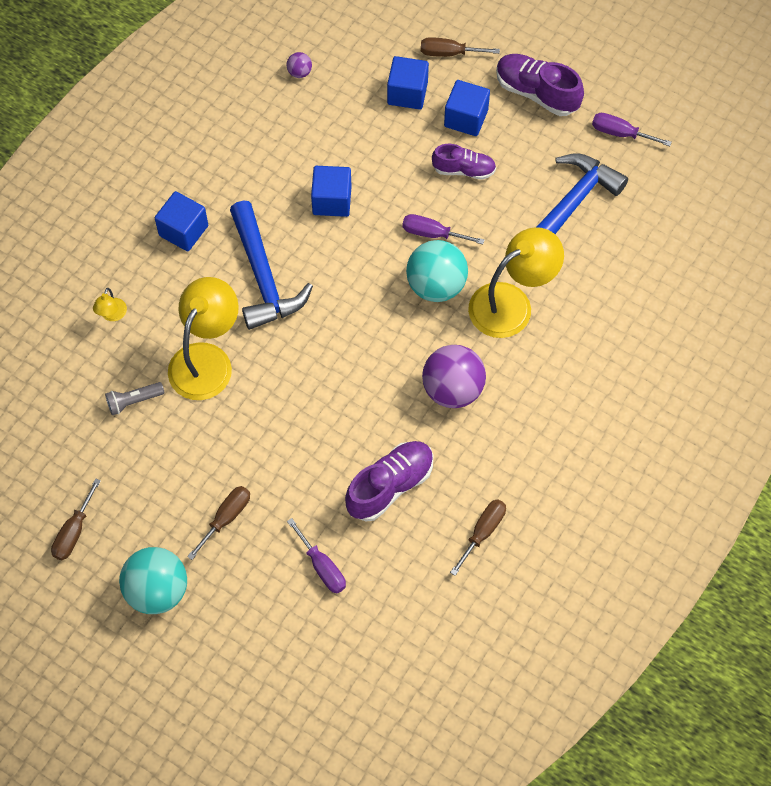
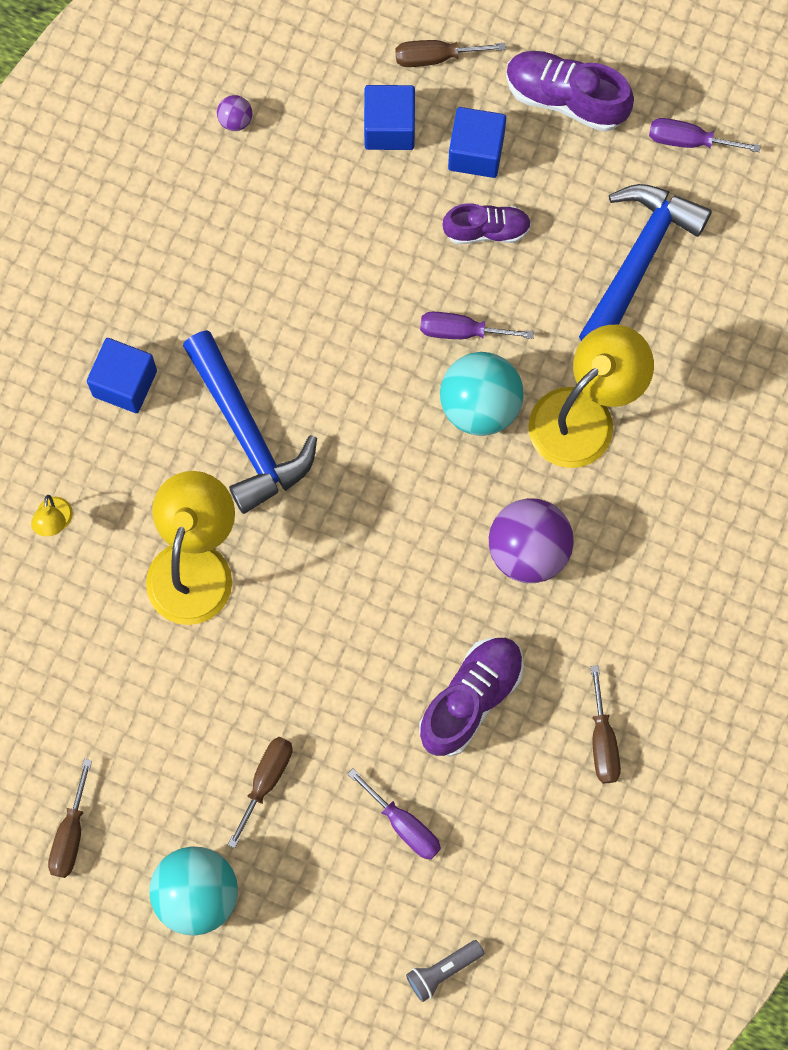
camera: 10 degrees left, 10 degrees up
(133, 401) = (109, 640): grey flashlight -> grey flashlight (442, 971)
(332, 200) = (317, 305): blue cube -> none
(483, 532) = (602, 741): brown screwdriver -> brown screwdriver turned 150 degrees clockwise

